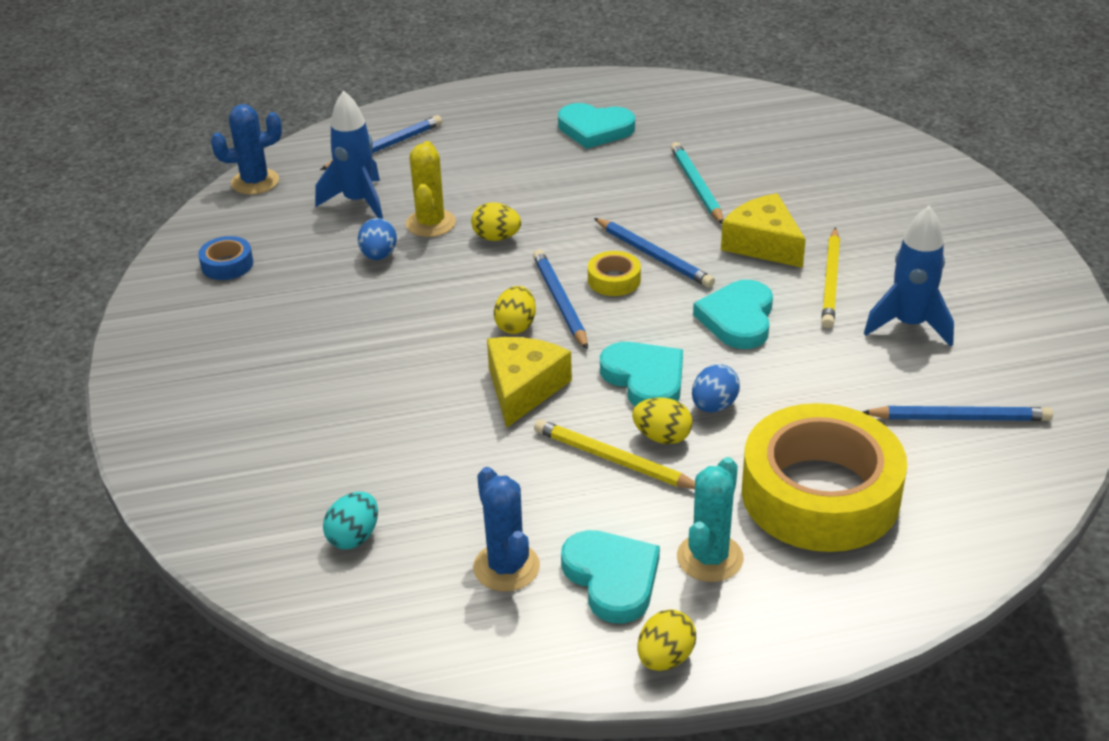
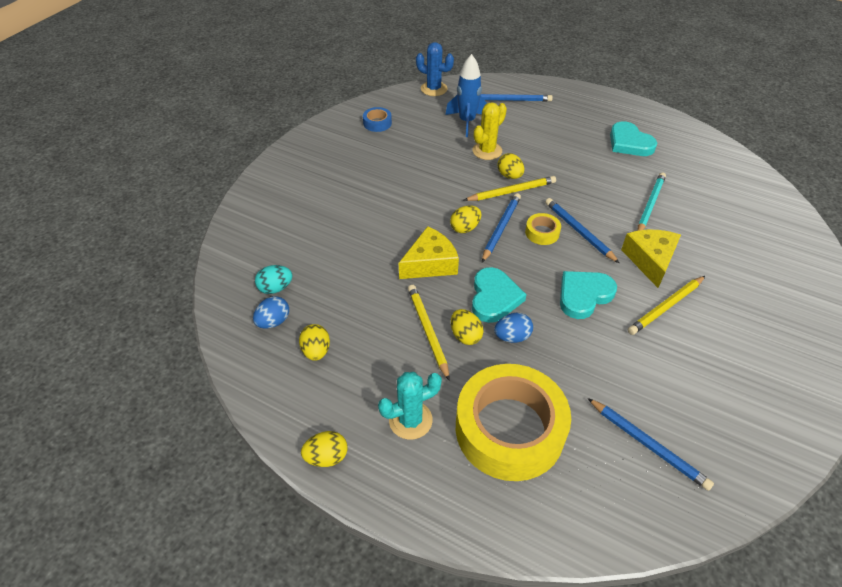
camera: 40 degrees right, 10 degrees up
(379, 255) = (445, 154): blue egg -> blue egg (273, 322)
(506, 567) = (316, 351): blue cactus -> yellow egg
(521, 254) = (511, 191): none -> yellow pencil
(612, 578) = (353, 394): turquoise heart -> none
(654, 256) = (579, 231): blue pencil -> blue pencil turned 150 degrees clockwise
(909, 325) = (684, 364): blue rocket -> none

